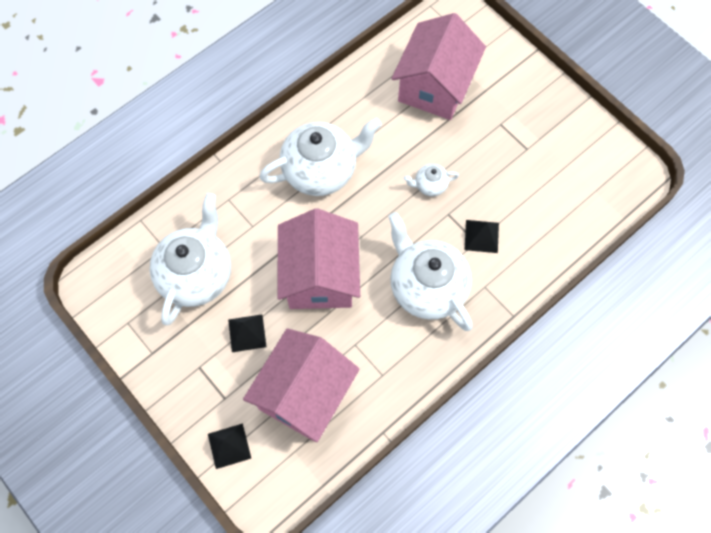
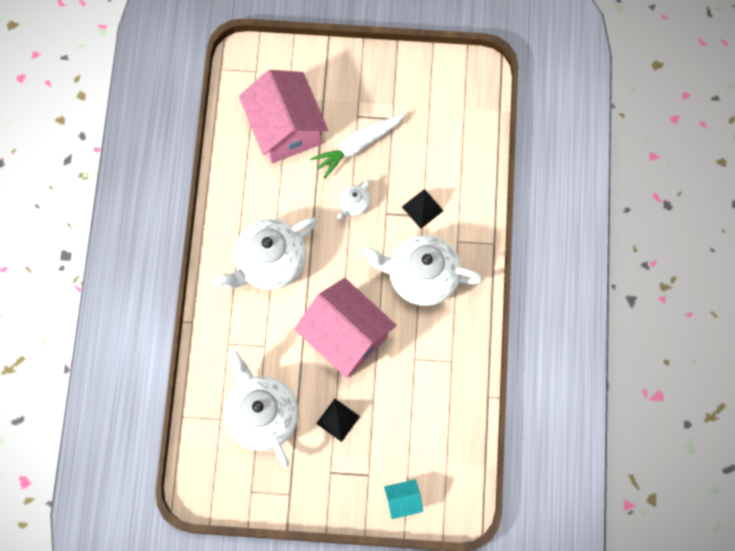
camera: 45 degrees left, 5 degrees up
(229, 446) = (403, 500): black pyramid -> turquoise house
(304, 394) = (415, 422): pink house -> none
(321, 170) = (270, 262): white teapot -> white teapot turned 150 degrees counterclockwise
(478, 145) = (358, 146): none -> white carrot

